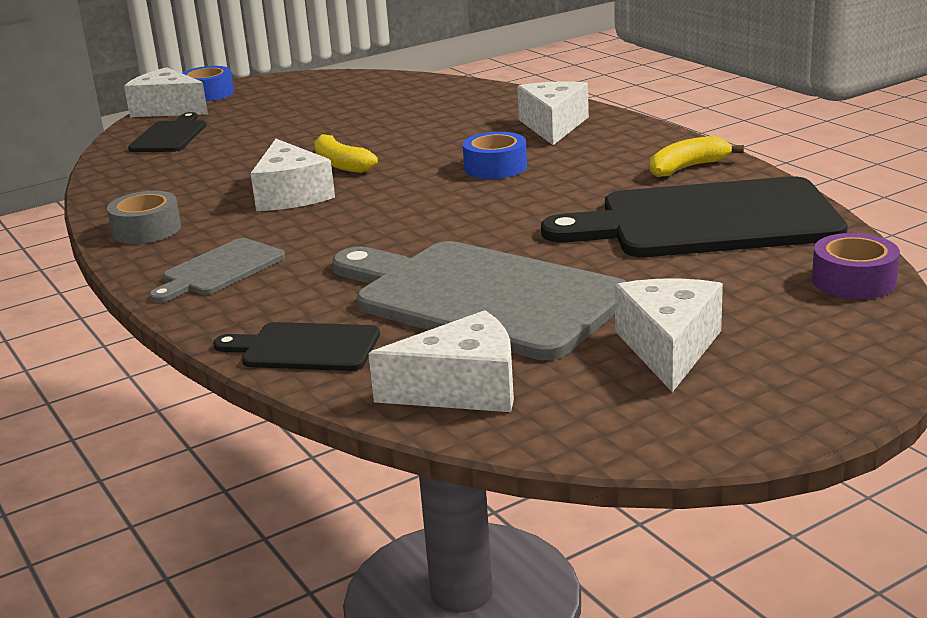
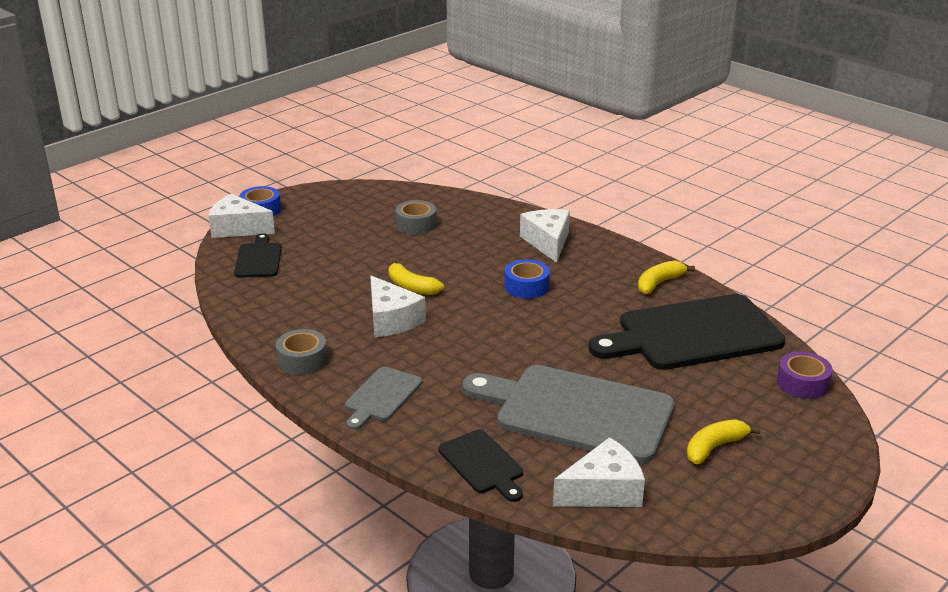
camera: 15 degrees left, 5 degrees up
(305, 348) = (482, 464): black cutting board -> black cutting board turned 120 degrees counterclockwise
(390, 108) = (416, 224): none -> grey tape
(669, 348) = (714, 447): white cheese -> yellow banana

